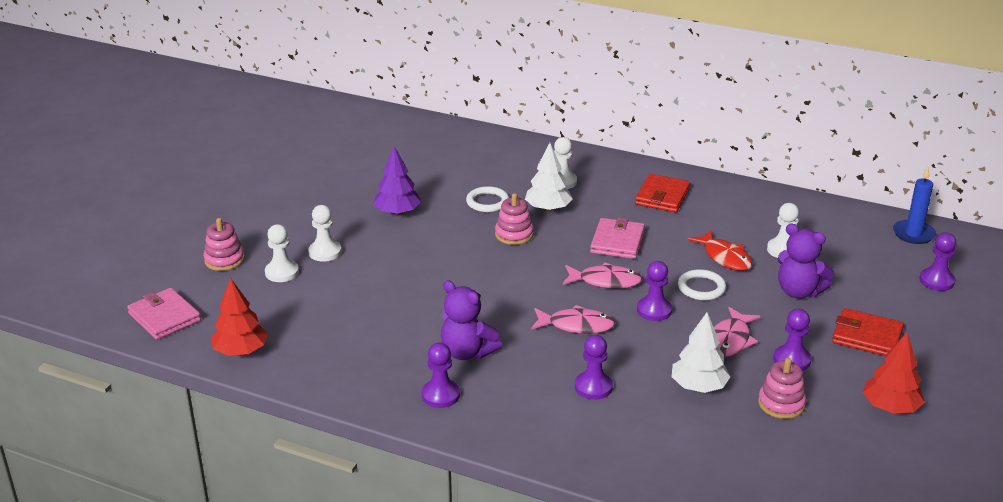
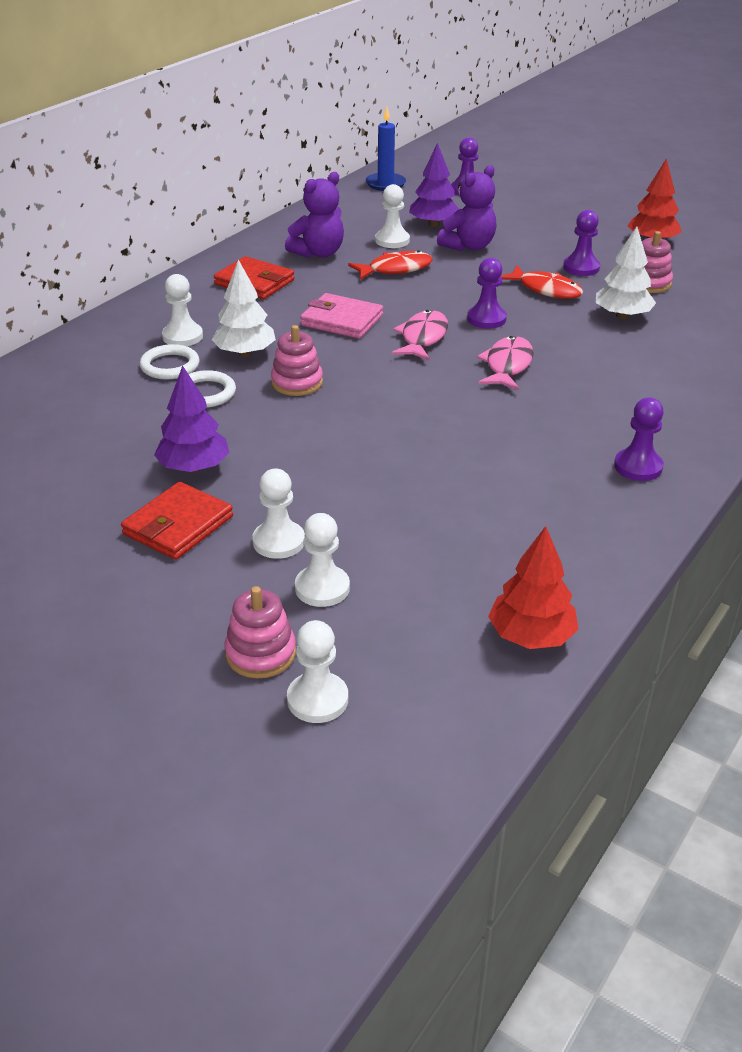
camera: 80 degrees left, 5 degrees up
(164, 317) = (421, 729): pink wallet -> none
(188, 282) = (317, 699): none -> white pawn
(467, 352) = (552, 440): purple teddy bear -> purple teddy bear (318, 253)
(593, 387) = (622, 370): purple pawn -> none
(701, 288) = (450, 289): white ring -> white ring (170, 366)
(730, 340) = (546, 290): pink fish -> red fish
(835, 269) = (433, 224): none -> purple tree
(867, 336) = (547, 231): red wallet -> red wallet (178, 525)

